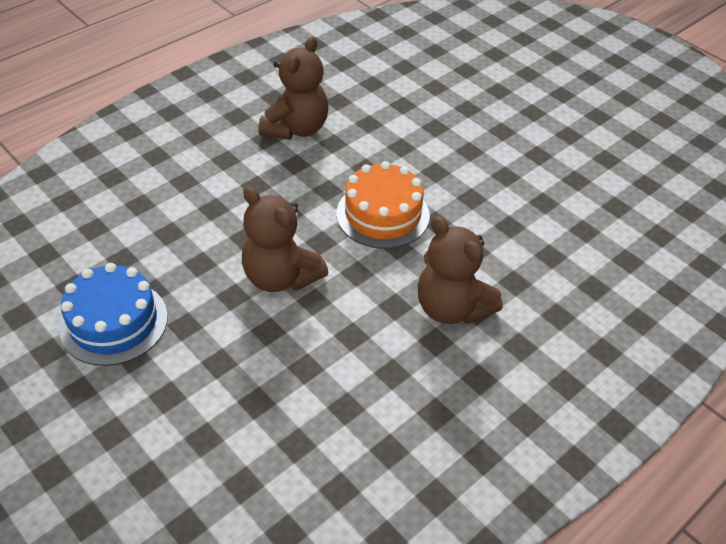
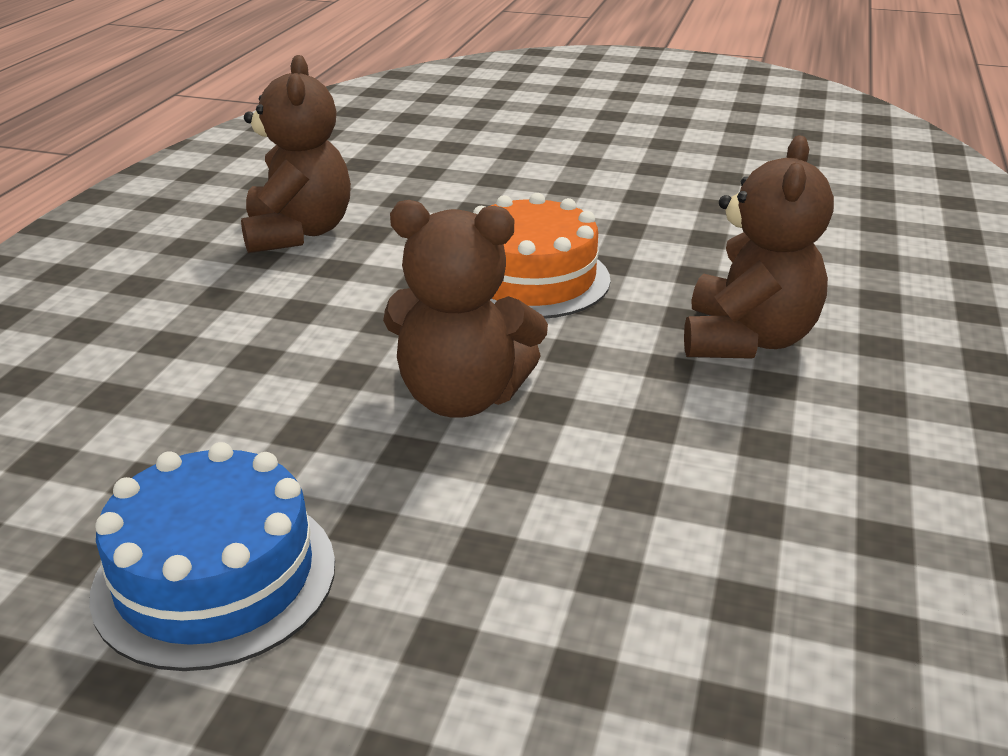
camera: 30 degrees left, 15 degrees down
(452, 308) = (747, 340): brown teddy bear -> brown teddy bear turned 90 degrees counterclockwise

